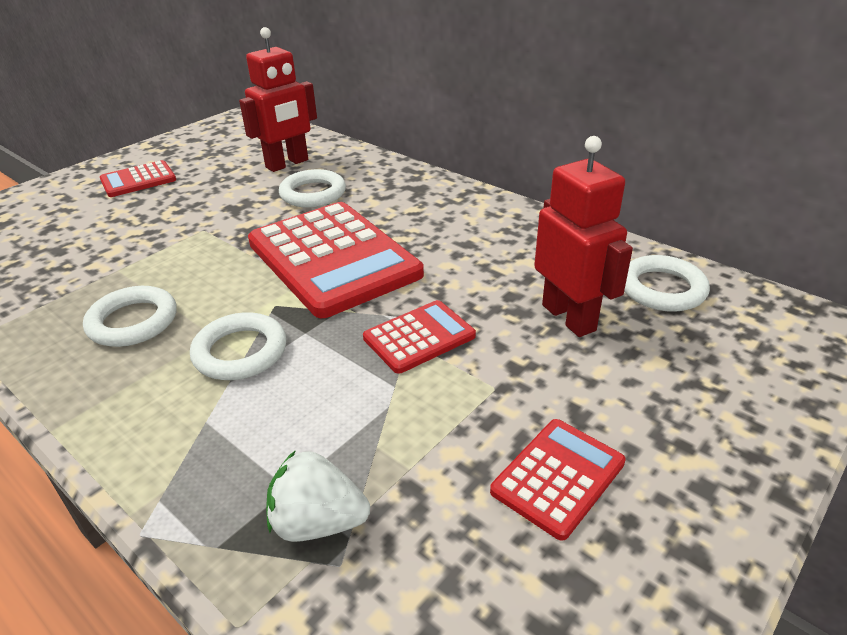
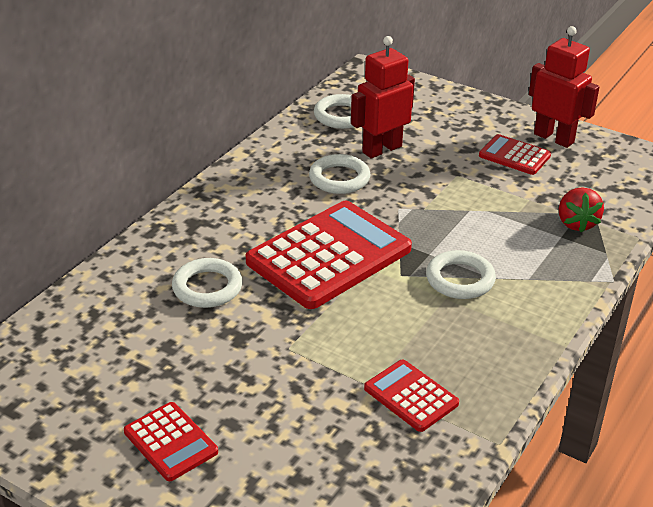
camera: 100 degrees left, 0 degrees up
(133, 322) = (443, 346): white ring -> white ring (339, 178)
(287, 164) = (131, 320): red robot -> red robot (554, 138)
(318, 522) = (576, 223): white strawberry -> red strawberry
(419, 337) = (419, 204): red calculator -> red calculator (411, 396)

